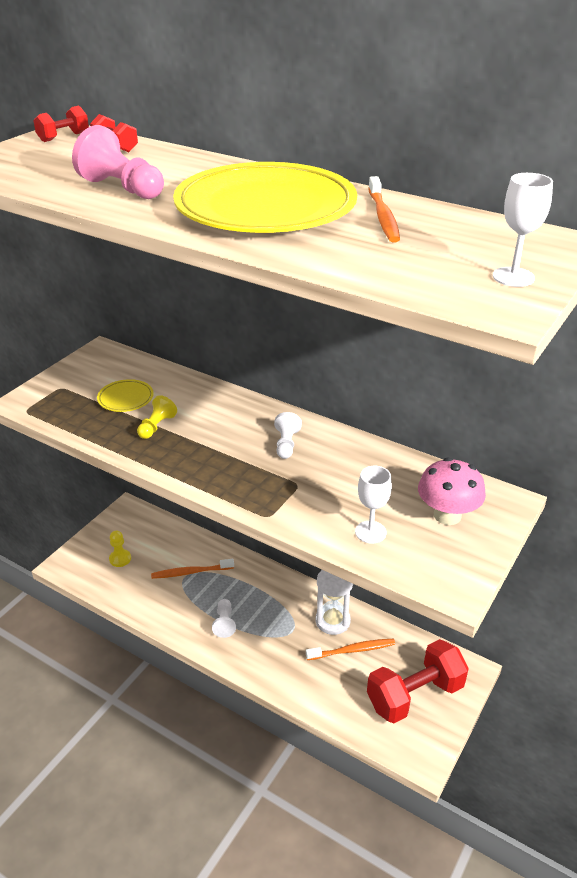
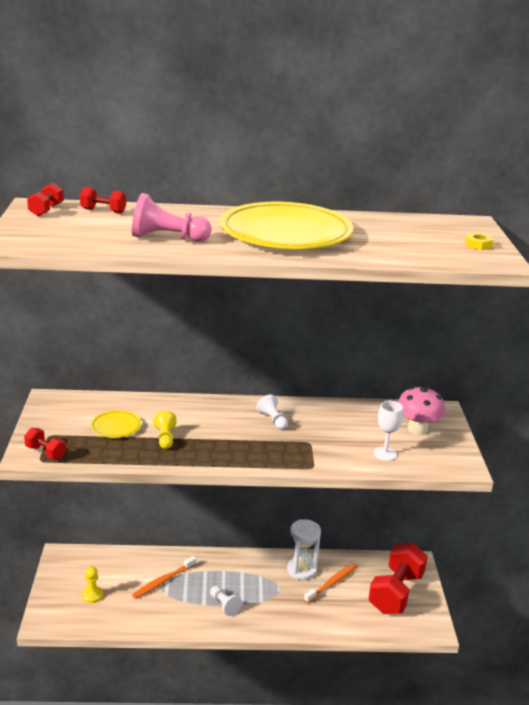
camera: 35 degrees left, 10 degrees down
(38, 404) = (45, 452): none -> red dumbbell
(383, 217) = (361, 226): orange toothbrush -> none
(513, 277) = (478, 245): white goblet -> yellow nut

